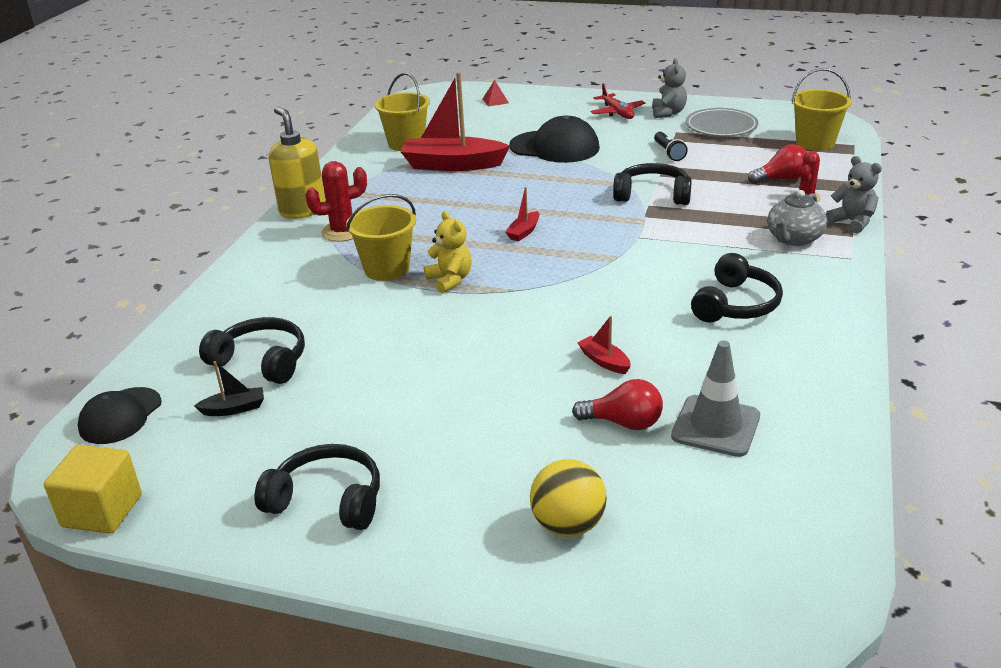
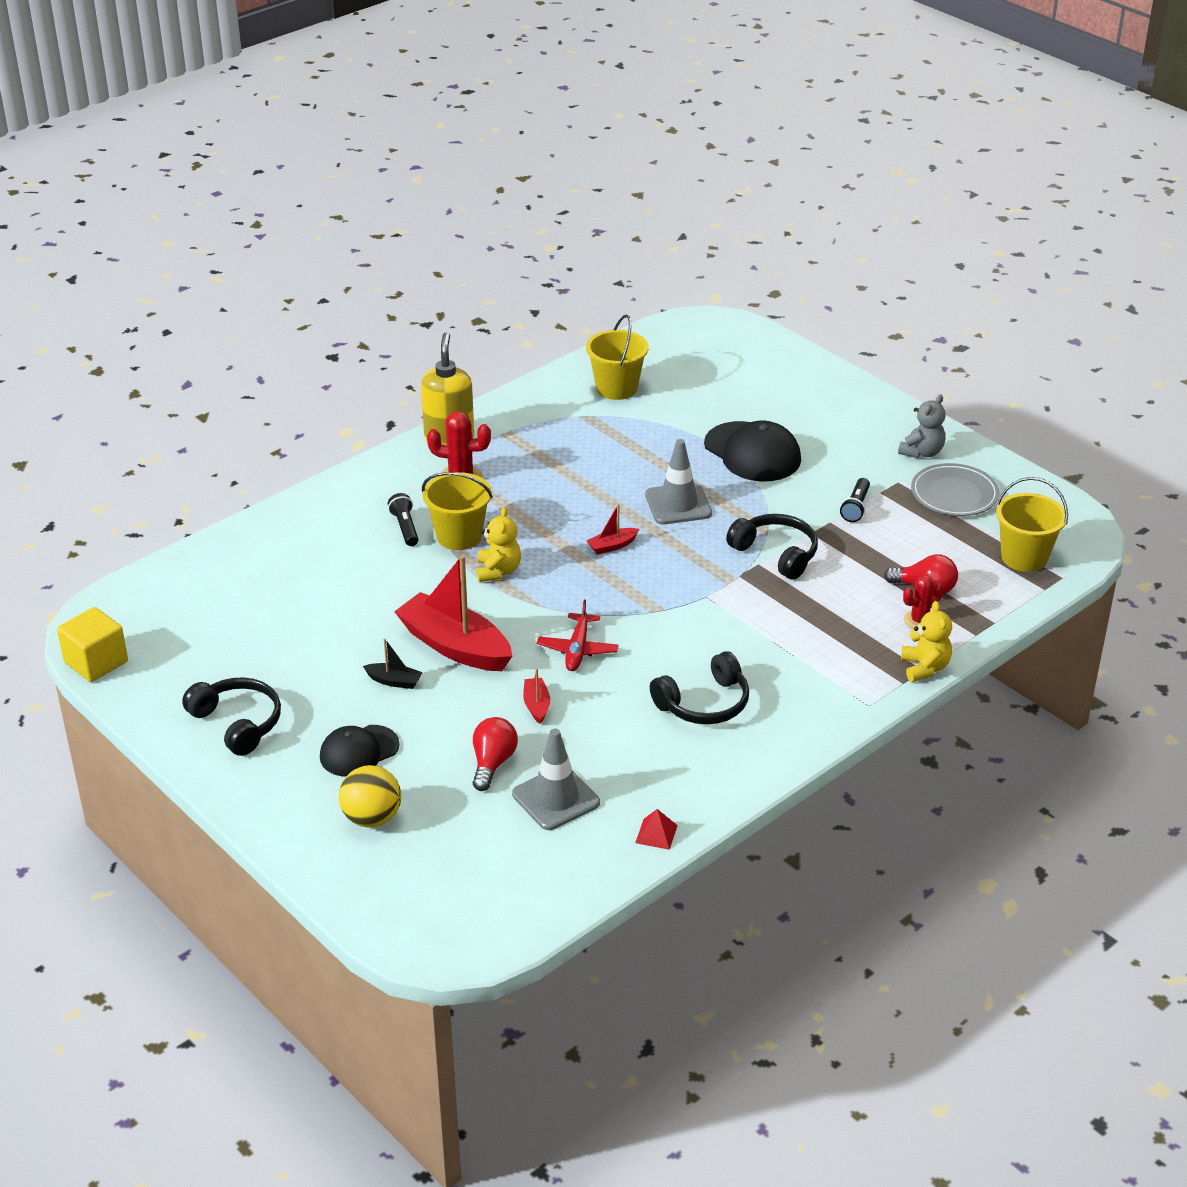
camera: 30 degrees right, 5 degrees up
(120, 416) = (158, 590): black cap -> black cap (359, 751)
(234, 409) = (236, 620): black boat -> black boat (394, 681)
(261, 361) = (288, 586): black headphones -> none
(330, 280) = (405, 528): none -> black flashlight
(453, 165) = (632, 435): red boat -> red boat (455, 646)
(495, 101) = (763, 361): red pyramid -> red pyramid (656, 834)
(541, 191) = (678, 504): none -> grey traffic cone
(617, 112) = (869, 430): red plane -> red plane (577, 649)
(623, 423) = (492, 763): red light bulb -> red light bulb turned 120 degrees counterclockwise
(793, 239) = (843, 661): grey teapot -> none
(852, 222) = (925, 668): grey teddy bear -> yellow teddy bear

